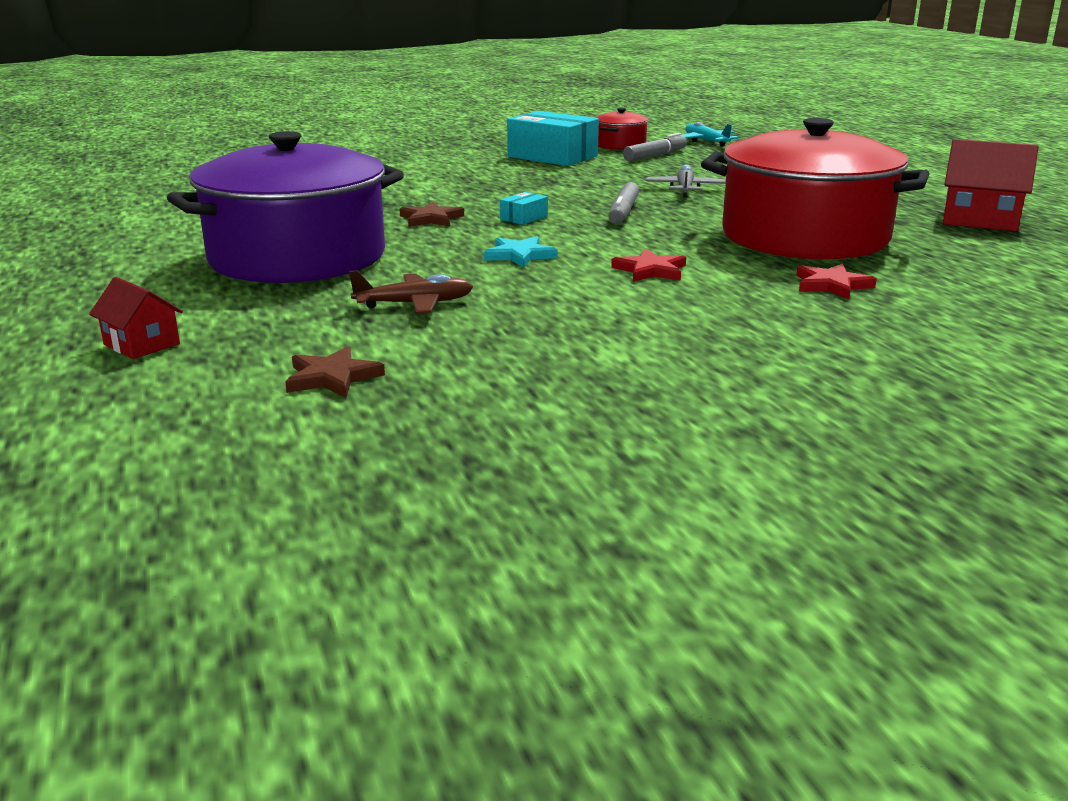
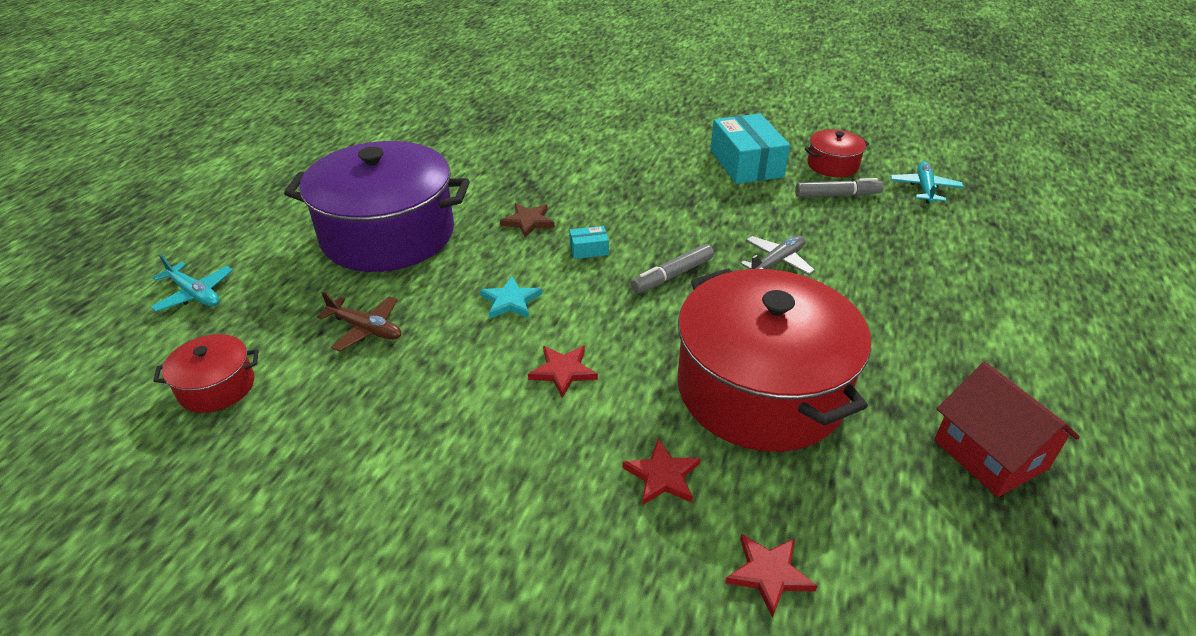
camera: 40 degrees right, 15 degrees up
(142, 344) = (195, 294): red house -> turquoise plane
(332, 377) = (217, 387): brown star -> red pot
(980, 294) = (769, 574): none -> red star

